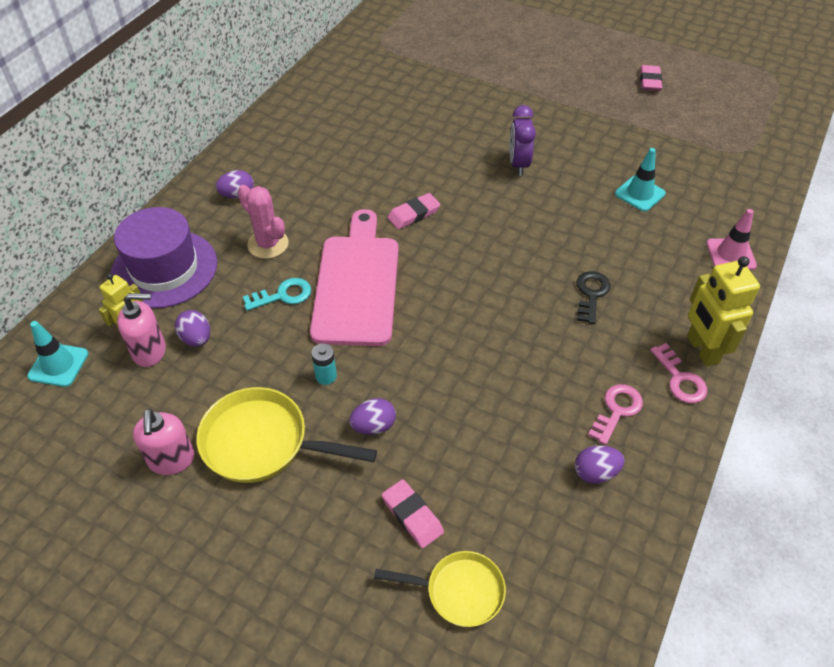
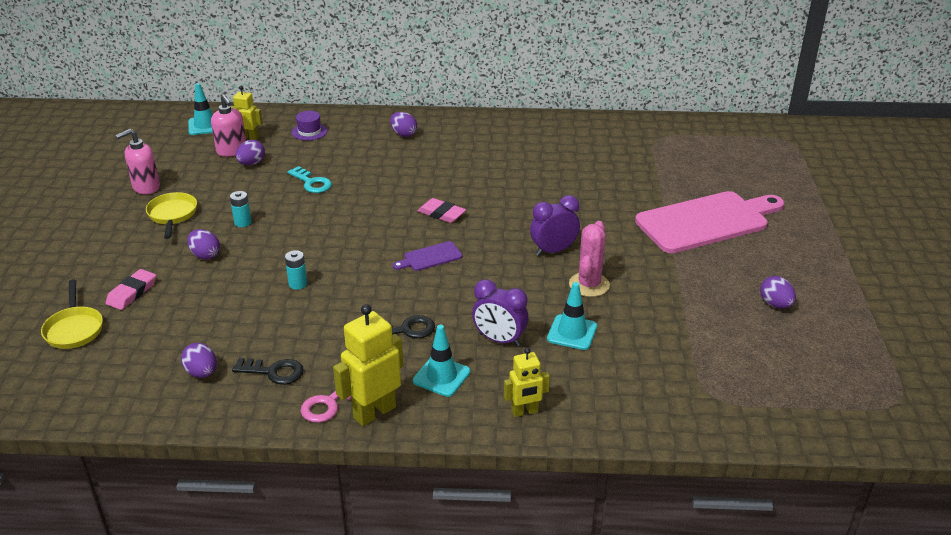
camera: 65 degrees right, 15 degrees down
(164, 269) = (309, 131): purple hat -> purple hat, size x0.44
(262, 443) = (172, 215): yellow pan -> yellow pan, size x0.64
(268, 244) = (360, 161): pink cactus -> pink cactus (589, 285)
(357, 283) = (343, 209): pink cutting board -> pink cutting board (707, 221)
(476, 356) = (298, 284): none -> turquoise battery
(484, 244) = (430, 257): none -> purple cutting board
(617, 410) = (273, 372): pink key -> black key
(631, 239) = (499, 340): none -> purple clock
(650, 81) = (775, 304): pink eraser -> purple egg
(668, 290) = (441, 376): none -> turquoise traffic cone
(730, 254) = (525, 412): pink traffic cone -> yellow robot

